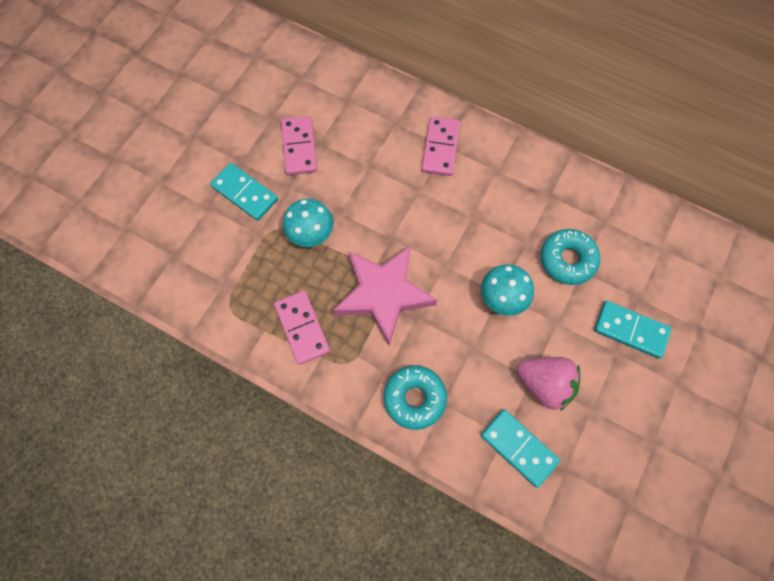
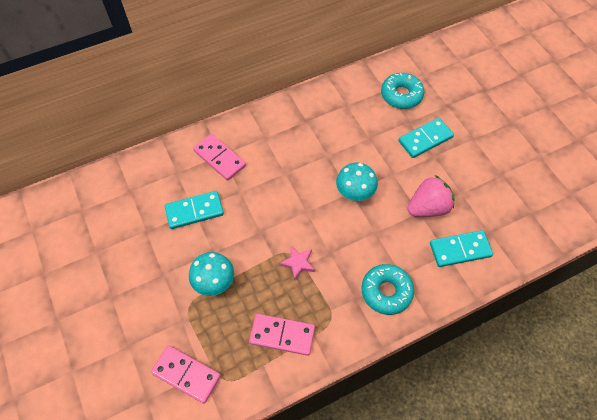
camera: 55 degrees left, 10 degrees down
(245, 193) = (141, 309): turquoise domino -> turquoise domino (194, 211)
(299, 147) = (138, 247): pink domino -> pink domino (186, 374)
(383, 294) = (298, 263): pink star -> pink star, size x0.42
(567, 260) = (356, 141): turquoise donut -> turquoise donut (401, 95)

